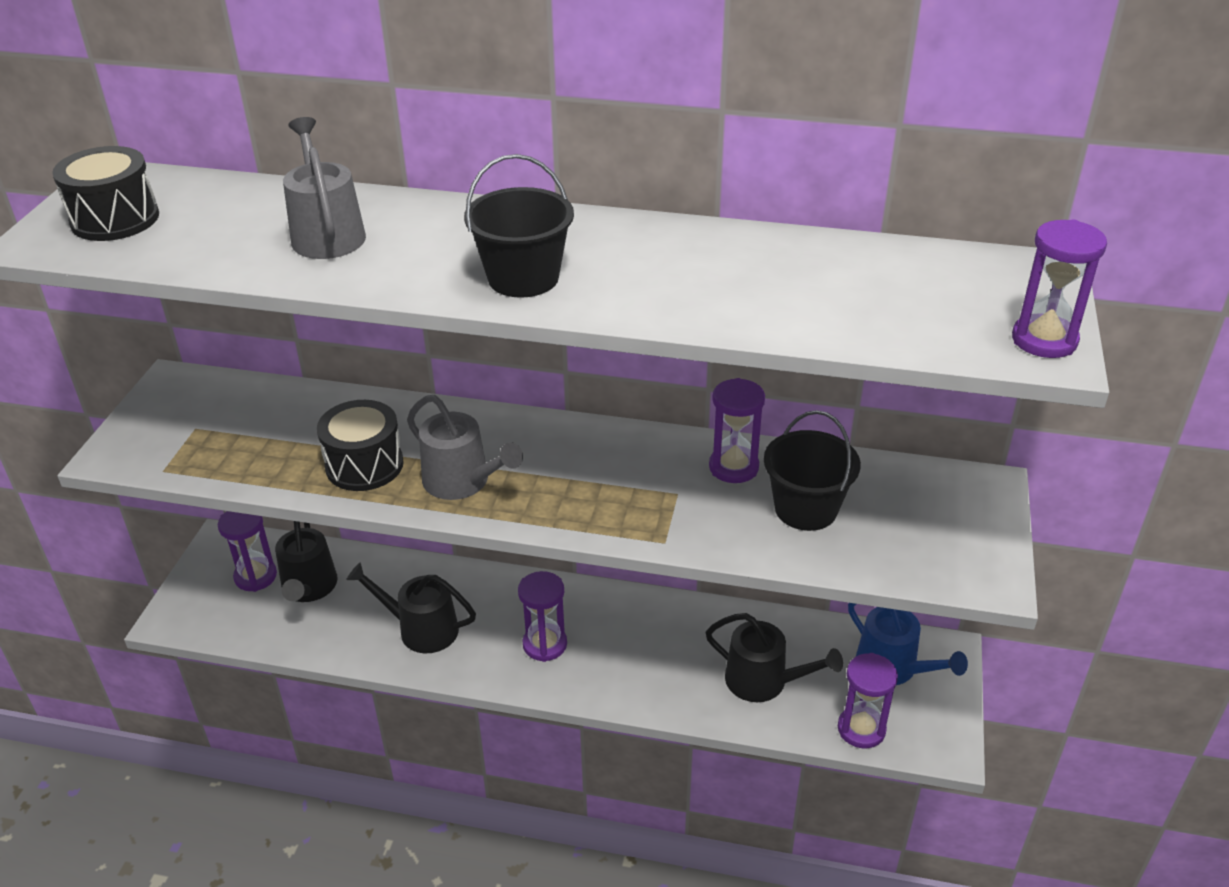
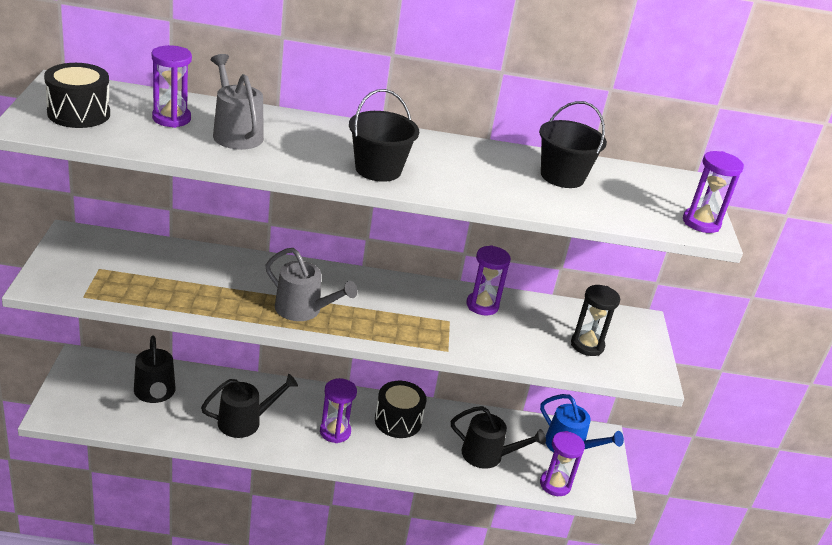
camera: 15 degrees left, 5 degrees down
(255, 576) = (112, 385): purple hourglass -> purple hourglass (171, 118)
(364, 465) = (231, 297): black drum -> black drum (398, 421)
(421, 629) = (244, 421): black watering can -> black watering can turned 150 degrees clockwise
(805, 509) = (533, 332): black bucket -> black bucket (562, 176)
(889, 529) = (587, 345): none -> black hourglass

